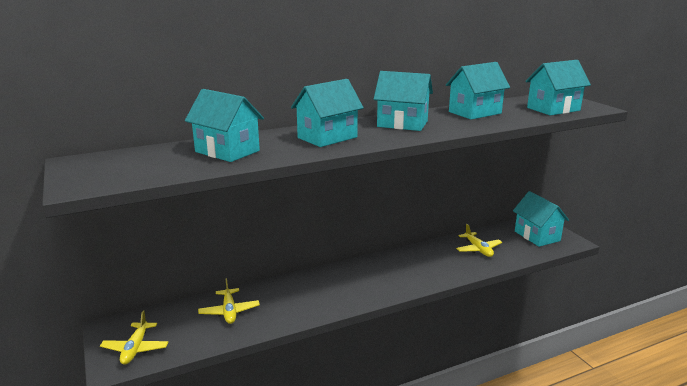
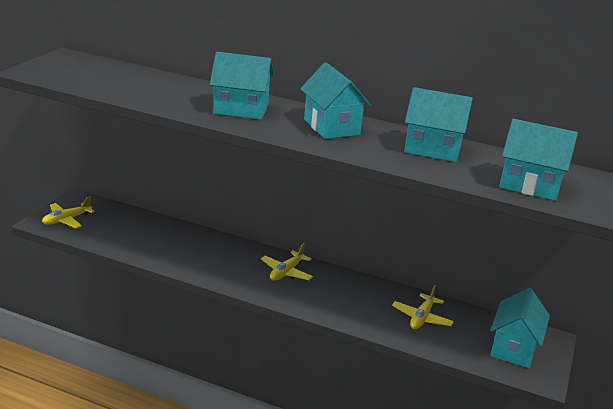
camera: 45 degrees right, 5 degrees up
(227, 151) = (152, 88): turquoise house -> none
(229, 311) = (149, 234): yellow plane -> yellow plane (286, 272)

